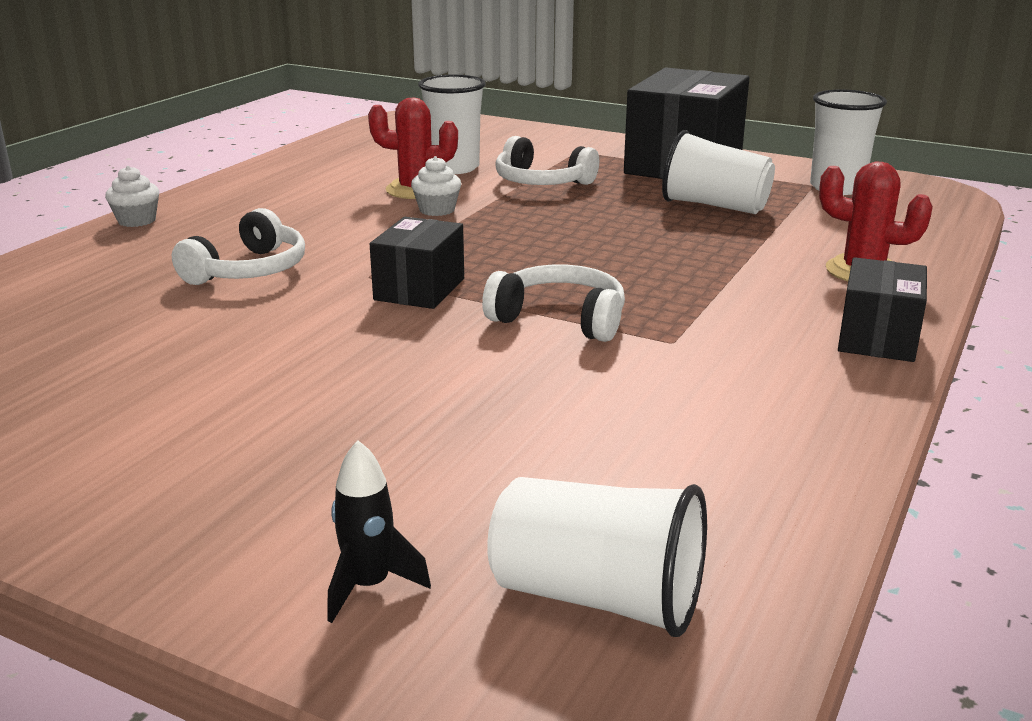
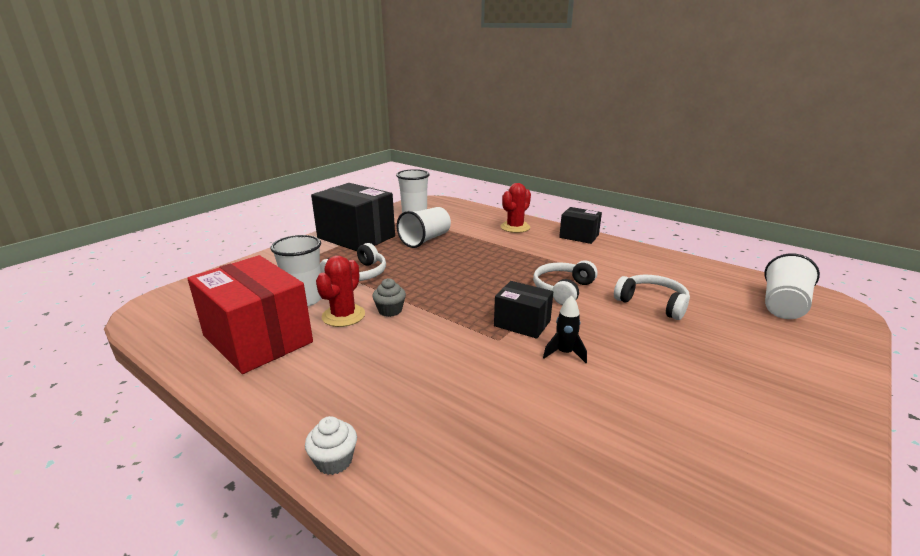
camera: 80 degrees left, 0 degrees up
(248, 270) = (479, 387): white headphones -> white headphones (652, 303)
(353, 164) = (258, 339): none -> red box
(369, 586) = (810, 348): black rocket -> black rocket (564, 353)
(437, 210) = (390, 310): white cupcake -> grey cupcake

